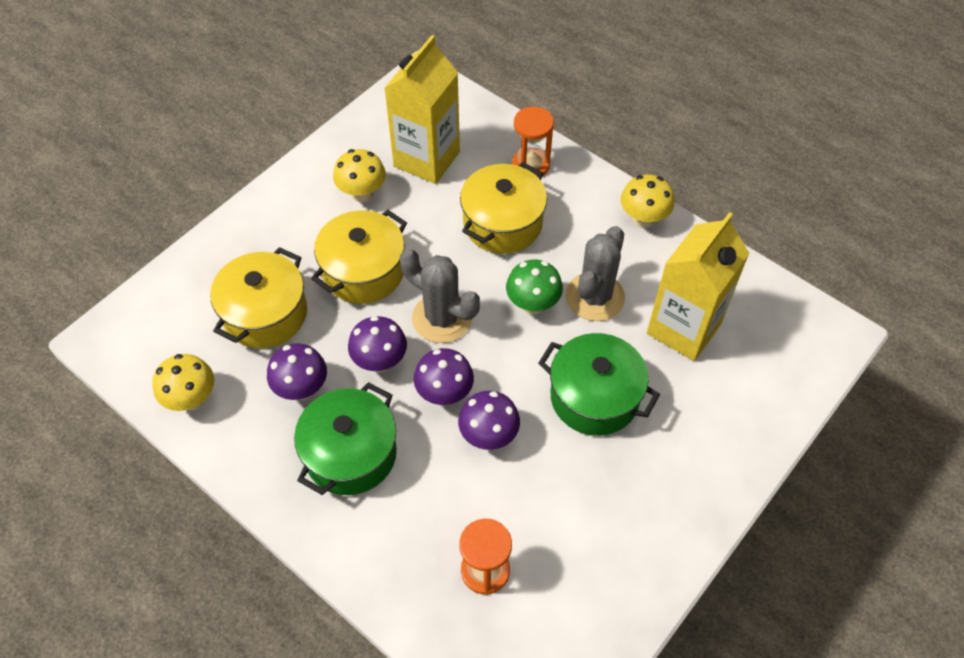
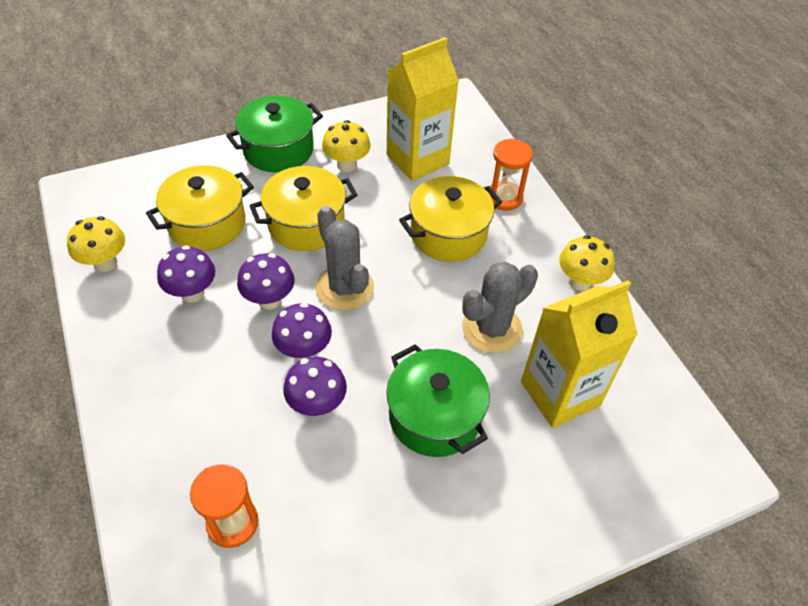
camera: 25 degrees right, 5 degrees down
(351, 454) = (192, 363): green pot -> green pot (278, 149)
(532, 304) = (431, 311): green mushroom -> none

